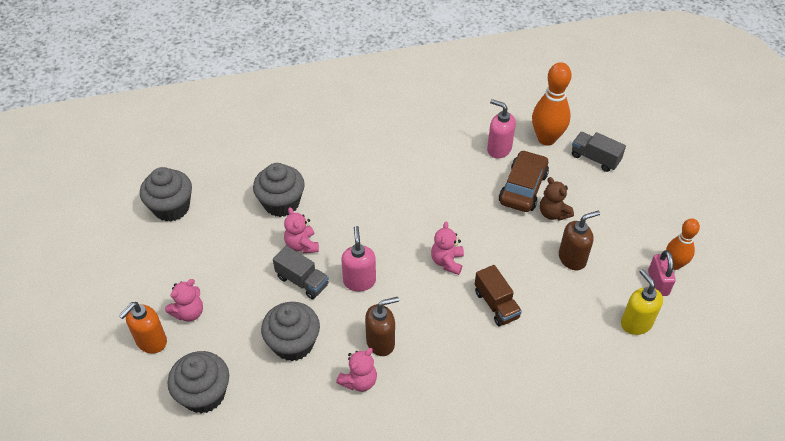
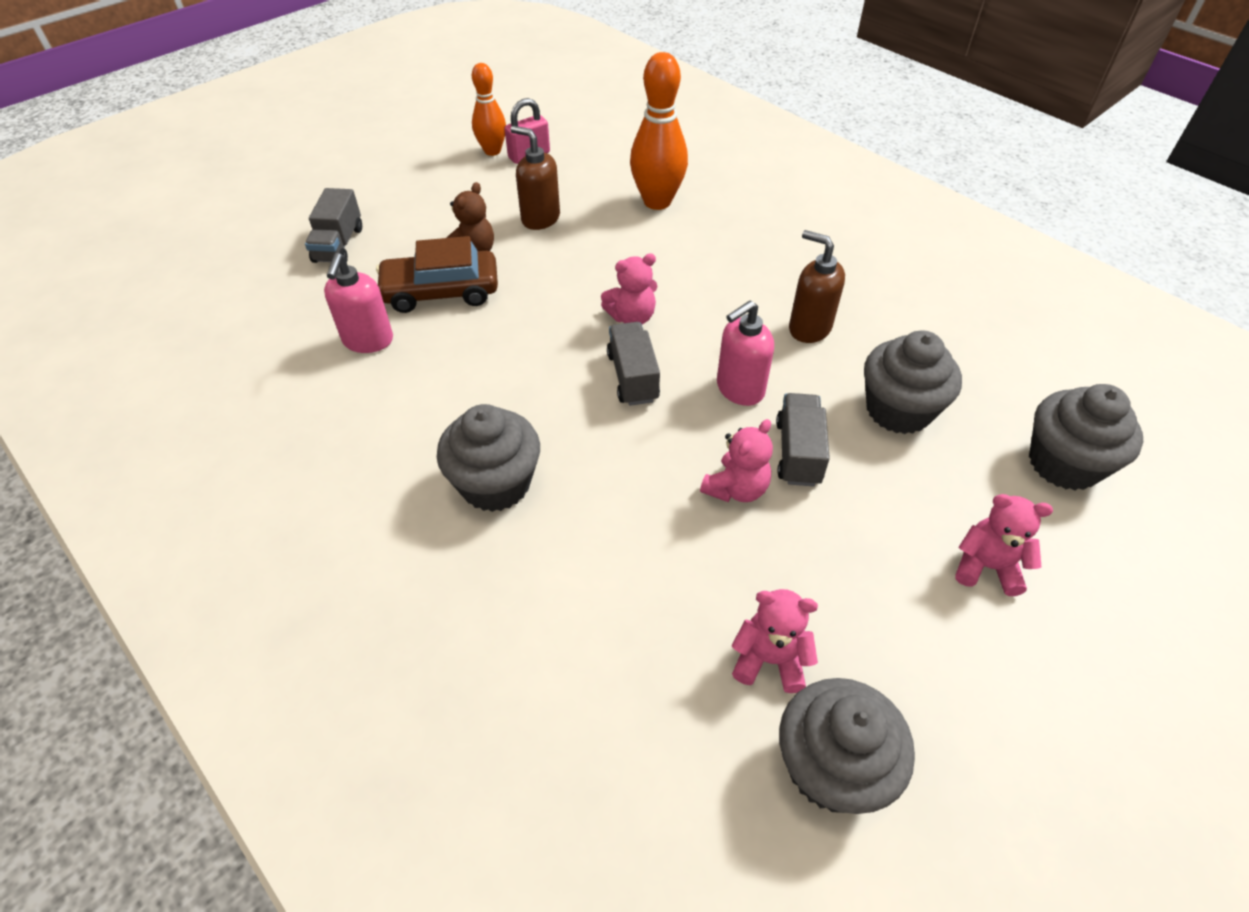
camera: 120 degrees left, 0 degrees up
(151, 341) = (1079, 585): orange soap dispenser -> none
(281, 203) = (674, 568): grey cupcake -> grey cupcake (495, 483)
(359, 381) = (877, 324): pink teddy bear -> pink teddy bear (769, 659)
(400, 240) = (633, 377): none -> grey truck
(496, 304) = (662, 255): brown truck -> none
(546, 139) = (317, 299): orange bowling pin -> orange bowling pin (657, 201)
(636, 323) = (598, 157): yellow soap dispenser -> none

